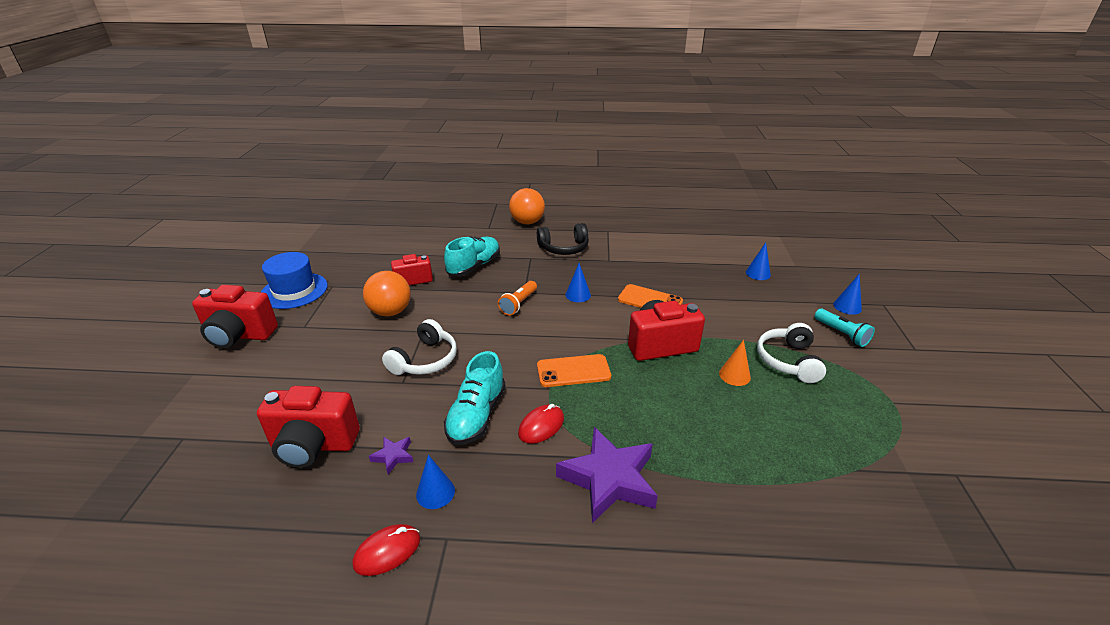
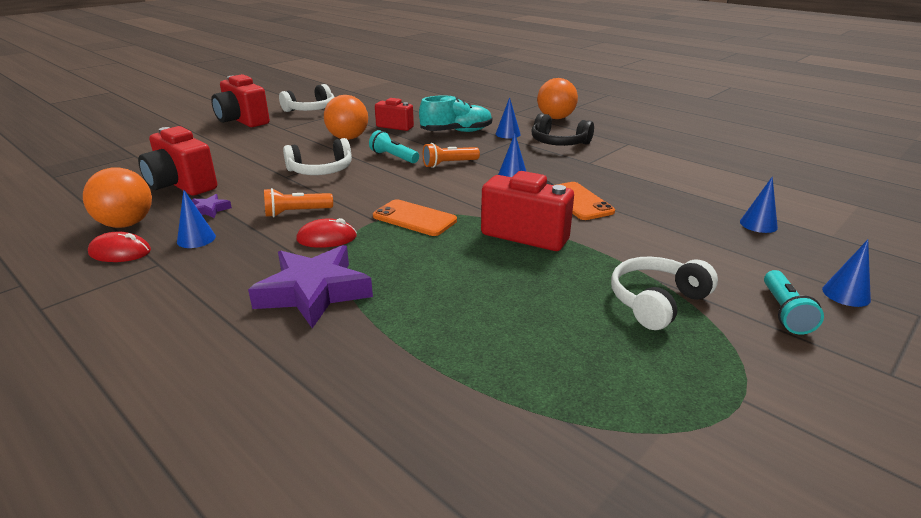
camera: 40 degrees right, 5 degrees down
(294, 290) = (311, 109): blue hat -> white headphones
(336, 520) = (126, 224): none -> orange ball
(464, 316) = (393, 157): none -> turquoise flashlight
(477, 415) = (296, 213): turquoise shoe -> orange flashlight
(516, 253) = (508, 134): none -> blue cone
(734, 375) = (566, 284): orange cone -> none

